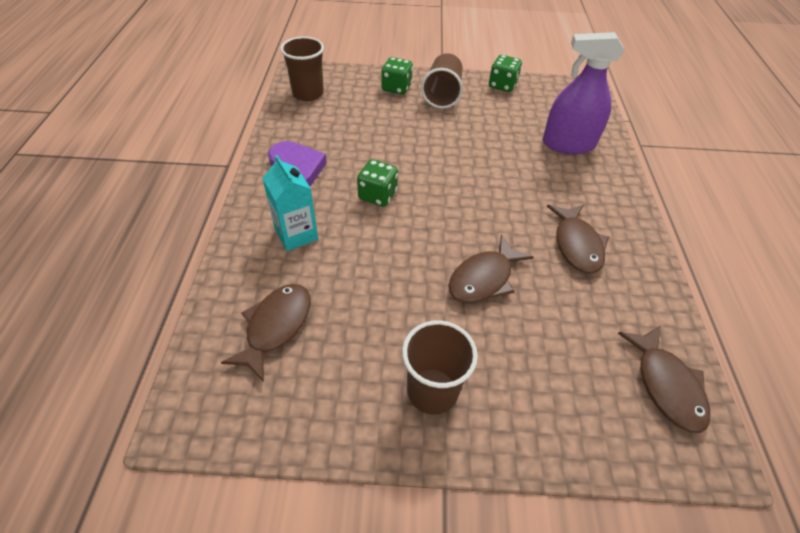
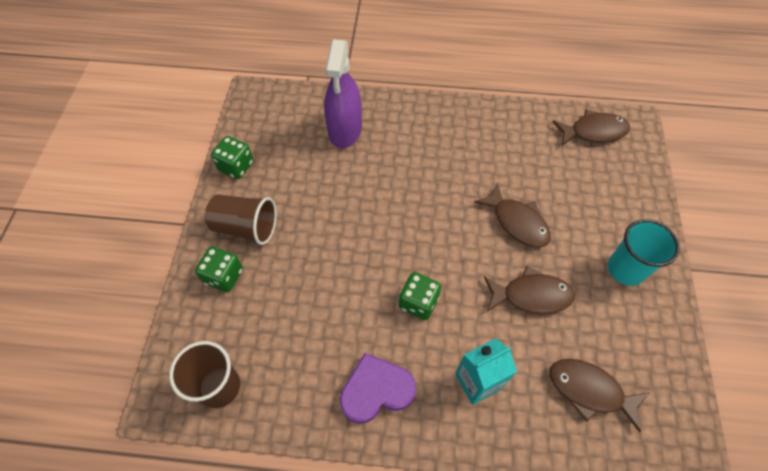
camera: 85 degrees left, 10 degrees up
(432, 391) = (626, 269): brown cup -> turquoise cup
(576, 245) = (475, 152): brown fish -> brown fish (531, 295)

